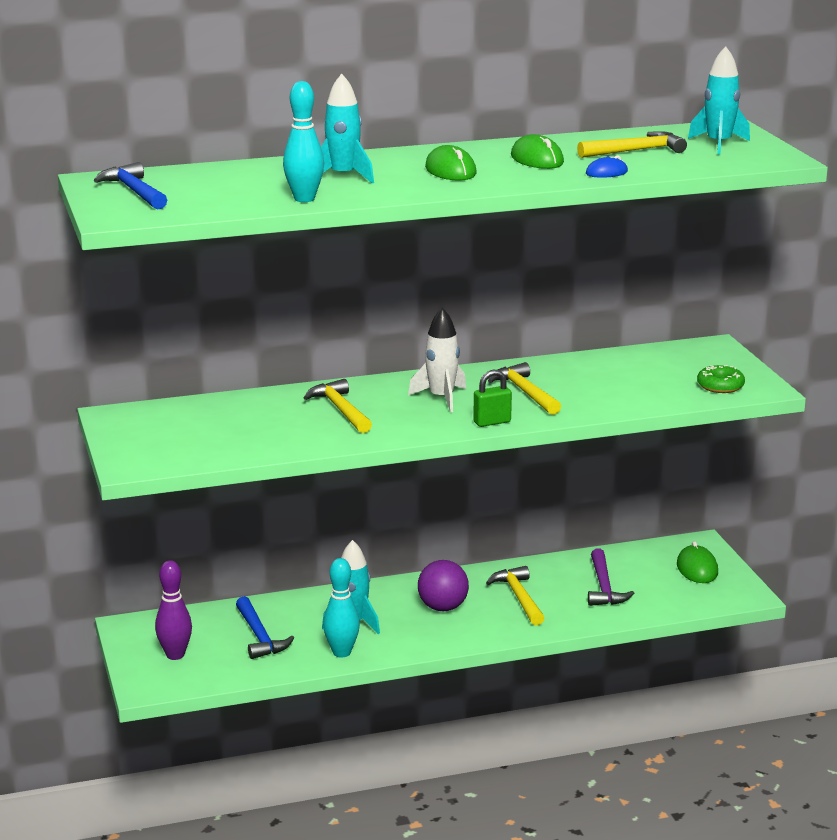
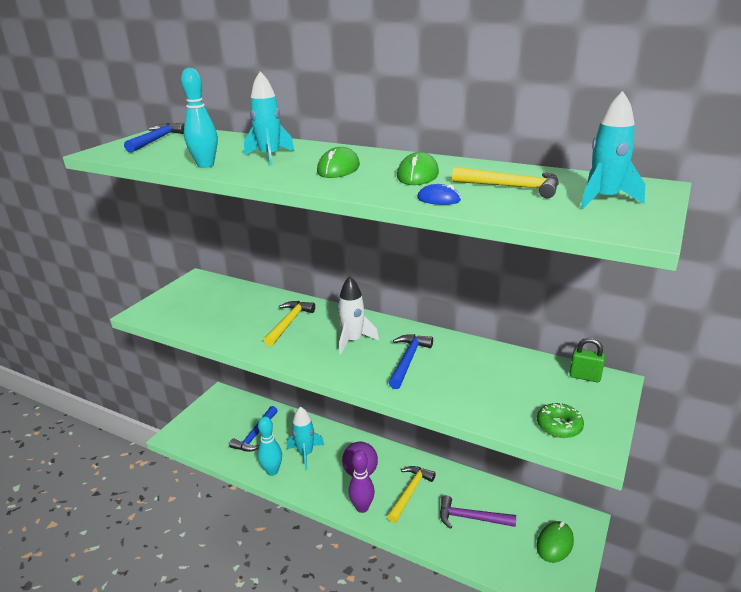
camera: 45 degrees right, 5 degrees up
(175, 655) = (209, 423): purple bowling pin -> purple bowling pin (362, 507)
(492, 422) = (347, 375): green padlock -> green padlock (584, 377)
(525, 392) = (408, 360): yellow hammer -> blue hammer
(604, 587) = (471, 518): purple hammer -> purple hammer turned 60 degrees clockwise

